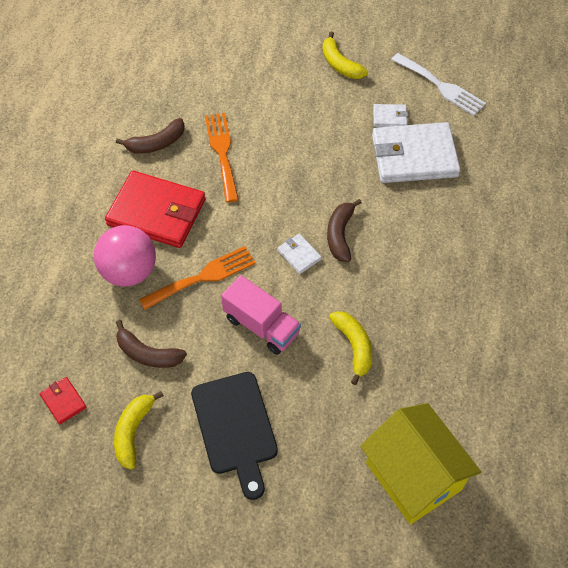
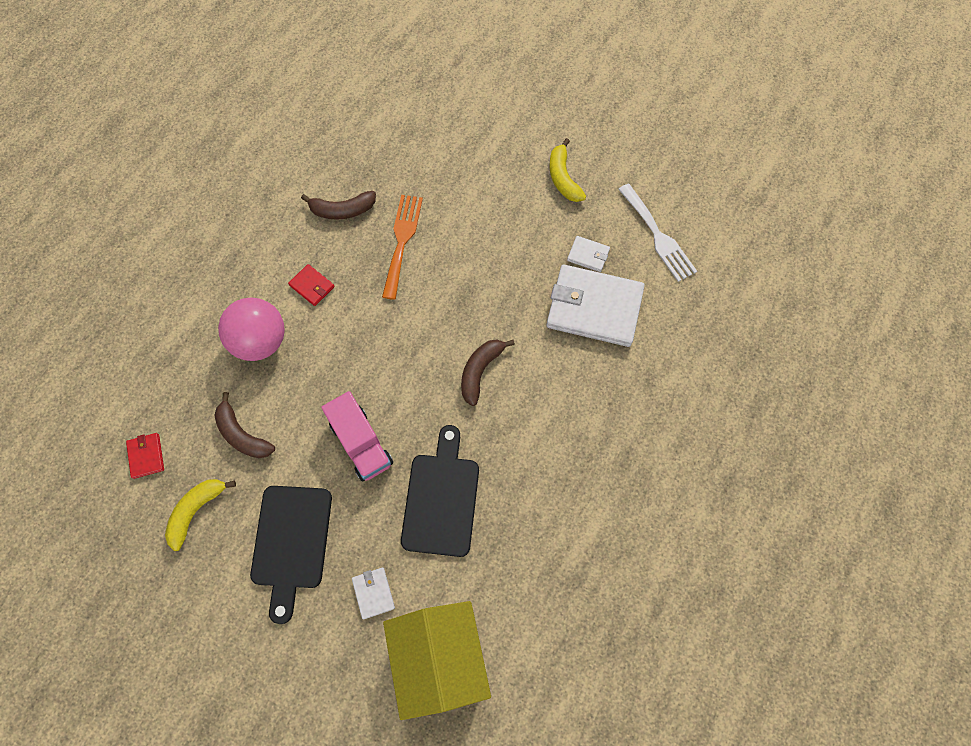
camera: 20 degrees right, 10 degrees up
(157, 212) = (312, 286): red wallet -> red wallet, size x0.43
(203, 277) = (327, 371): orange fork -> none
(299, 255) = (430, 379): white wallet -> white wallet (373, 593)
(354, 346) = (441, 498): yellow banana -> black cutting board

